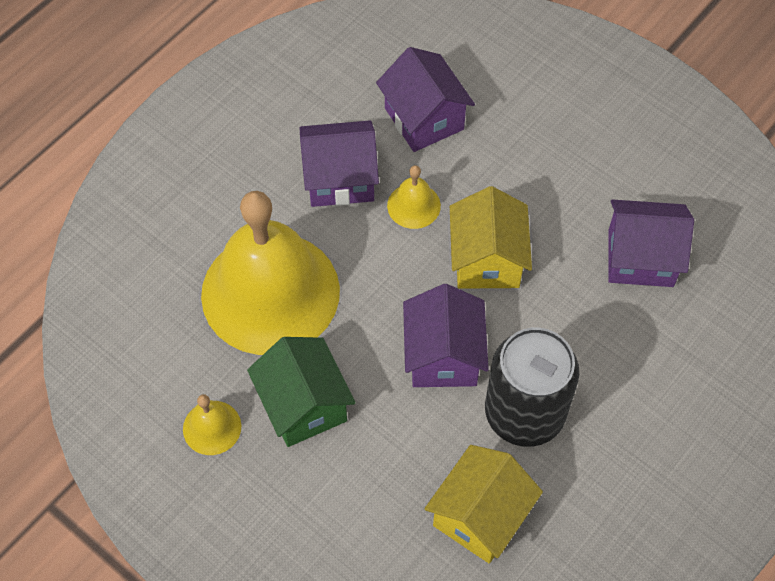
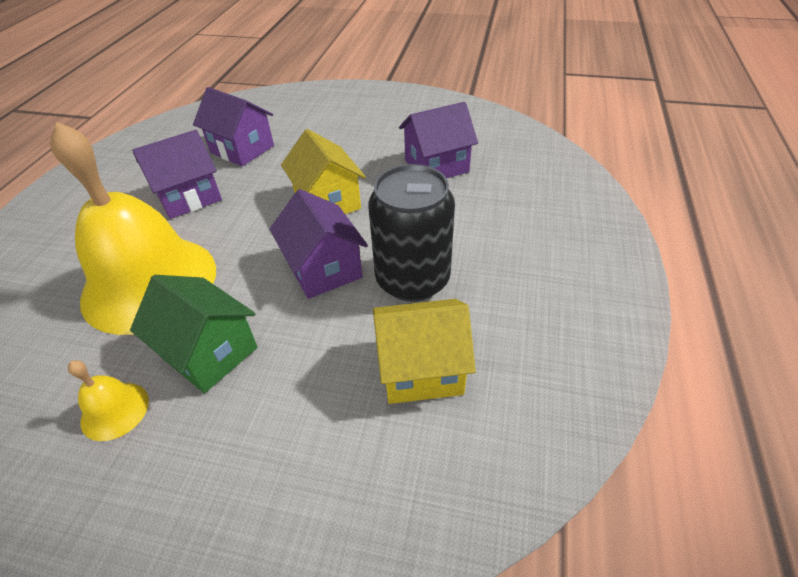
camera: 25 degrees left, 15 degrees down
(413, 205) = (255, 192): yellow bell -> none
(480, 516) = (421, 369): yellow house -> yellow house turned 75 degrees clockwise

